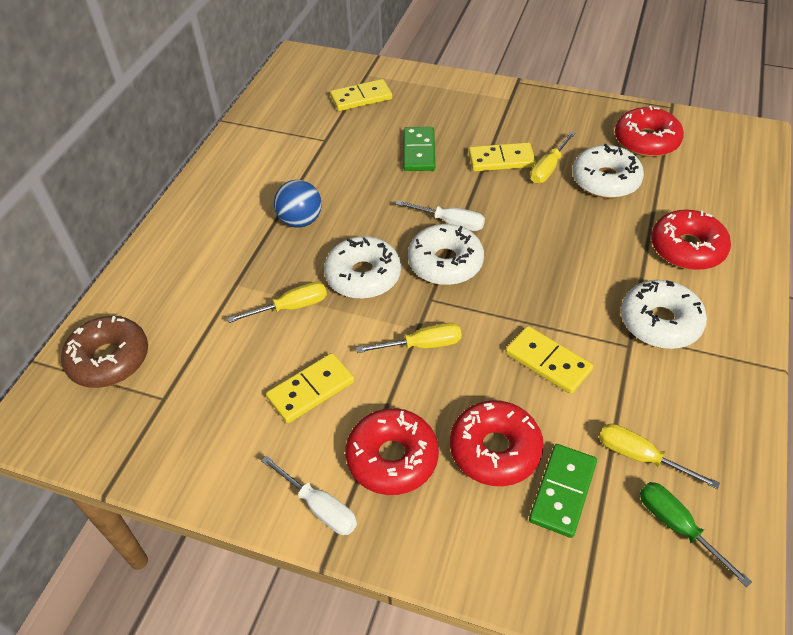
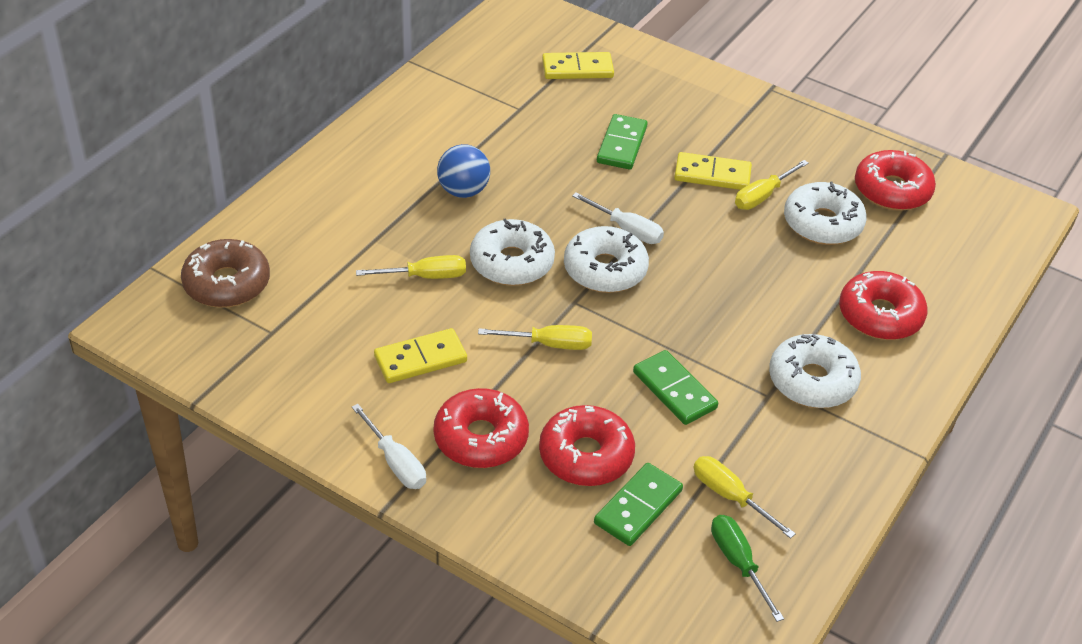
camera: 10 degrees right, 5 degrees down
(548, 362) = (674, 390): yellow domino -> green domino

